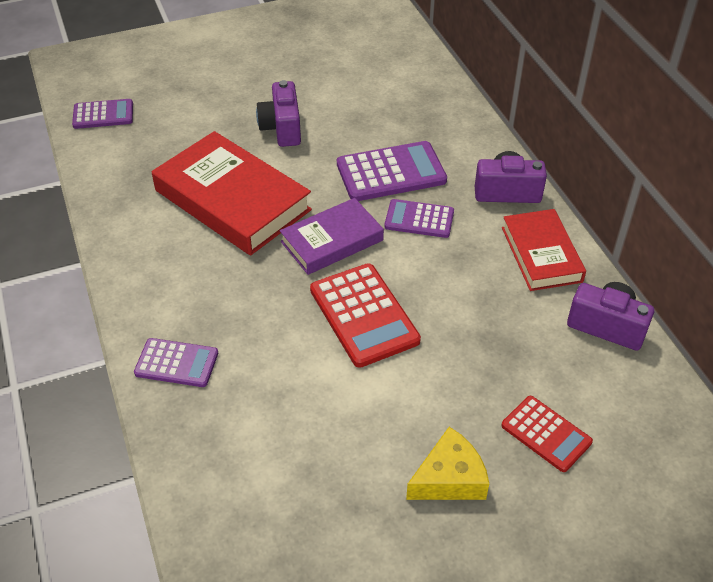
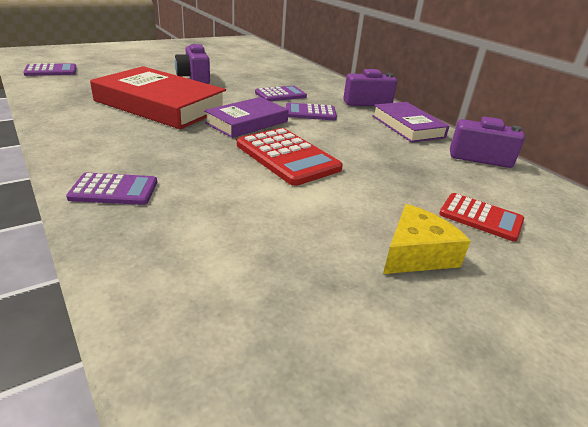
camera: 15 degrees left, 15 degrees down
(391, 172) = (280, 95): purple calculator -> purple calculator, size x0.62
(541, 254) = (407, 126): red book -> purple book

